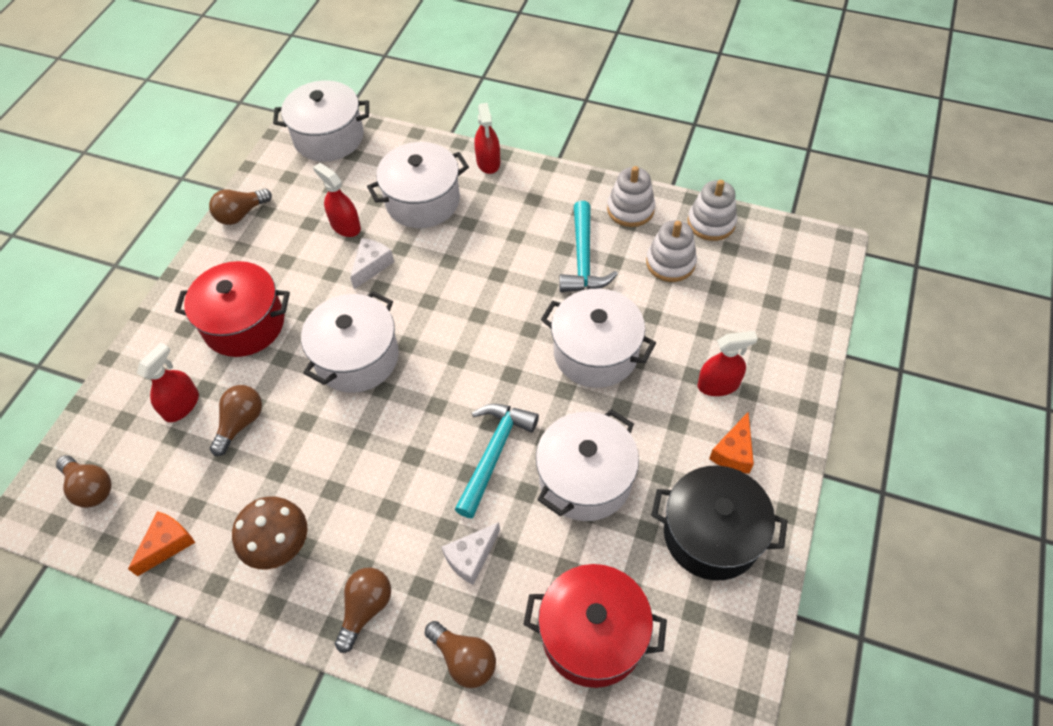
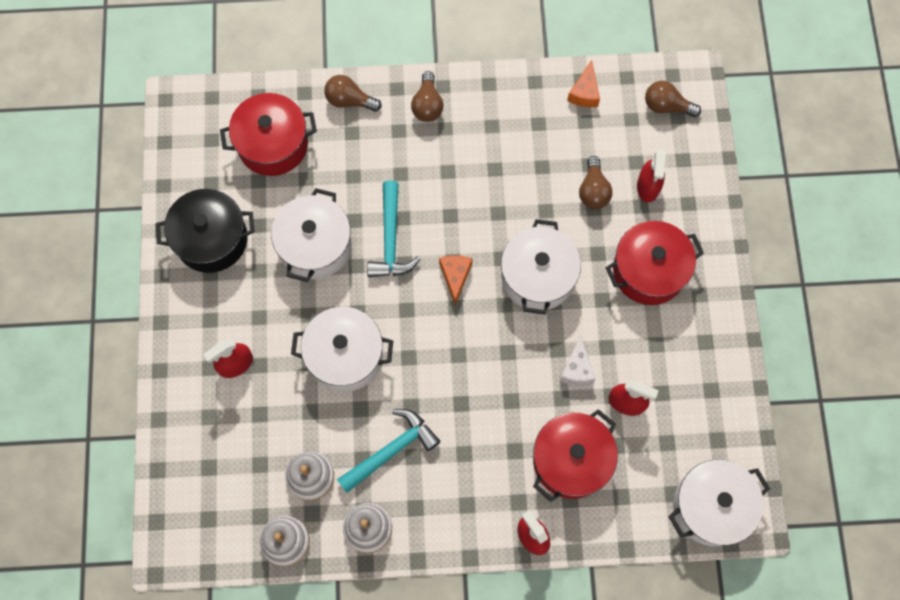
camera: 155 degrees right, 15 degrees up
(241, 214) = (731, 378): brown light bulb -> none
(281, 547) = (506, 119): brown mushroom -> none
(423, 201) = (571, 460): white pot -> red pot
(471, 557) = (373, 161): white cheese -> none
(583, 258) = (391, 450): turquoise hammer -> turquoise hammer turned 75 degrees clockwise
(733, 452) = (210, 309): orange cheese -> orange cheese (455, 276)

